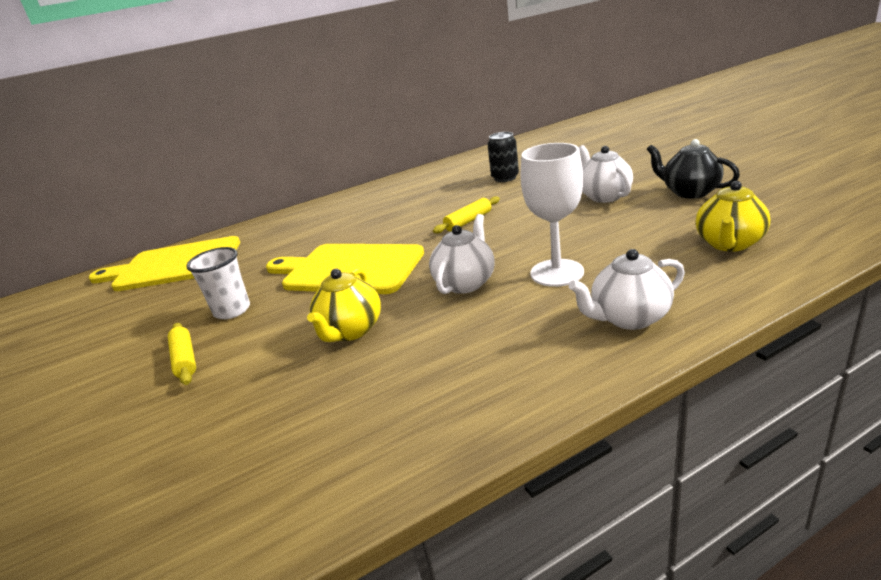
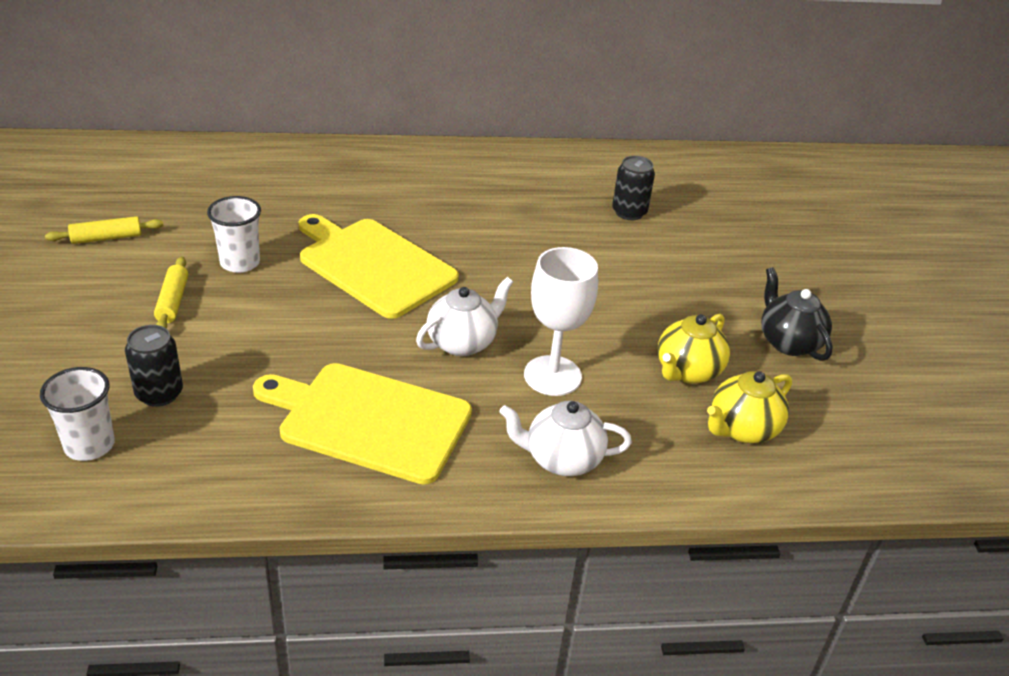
camera: 15 degrees right, 10 degrees up
(160, 519) = (89, 445): none -> white cup
(173, 265) = (218, 168): yellow cutting board -> yellow cutting board (369, 420)
(215, 435) = (159, 393): none -> black can
(350, 331) = (324, 344): yellow teapot -> yellow teapot (687, 371)
(468, 221) = (534, 260): yellow rolling pin -> yellow rolling pin (106, 238)
(604, 196) = (699, 299): white teapot -> none

